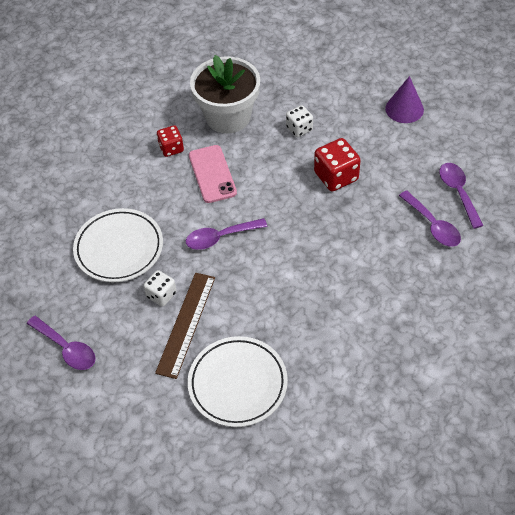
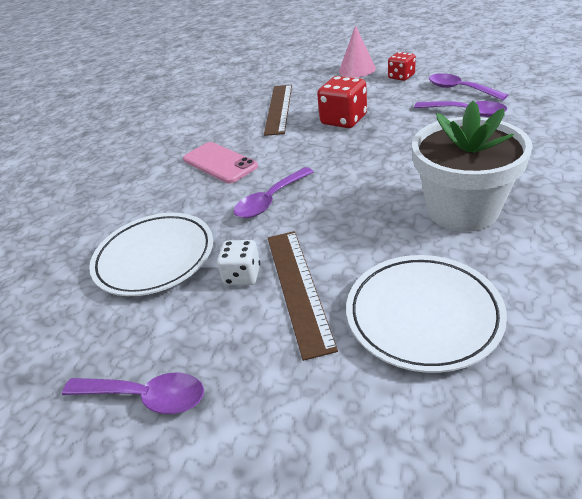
camera: 25 degrees left, 15 degrees down
(171, 148) = (161, 163): red dice -> red dice (401, 77)
(228, 117) = (203, 126): white flower pot -> white flower pot (462, 210)
(299, 128) = (278, 108): white dice -> brown ruler
(404, 109) = (357, 69): purple cone -> pink cone

